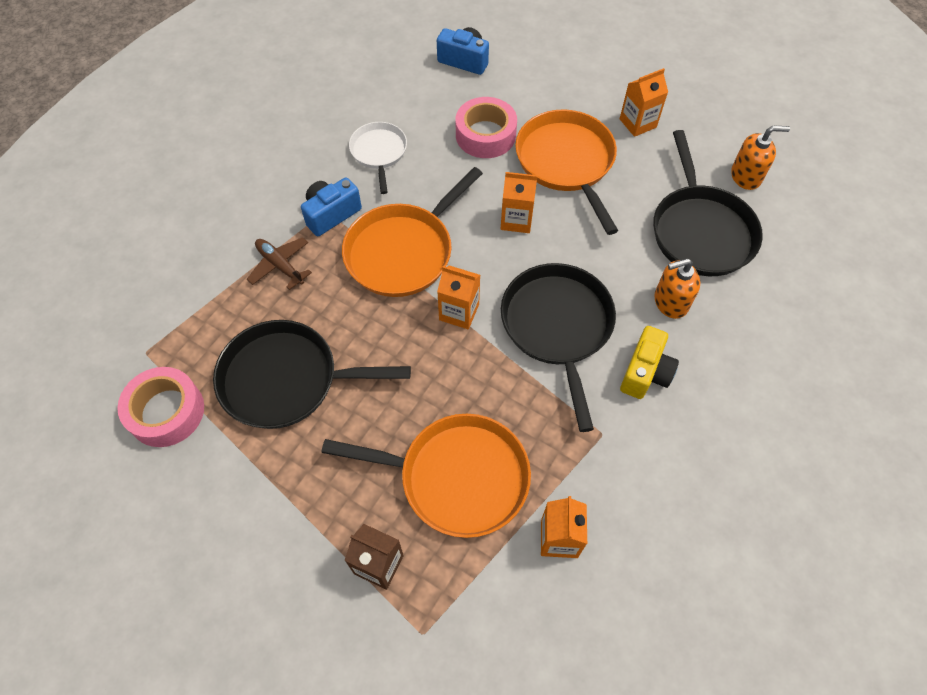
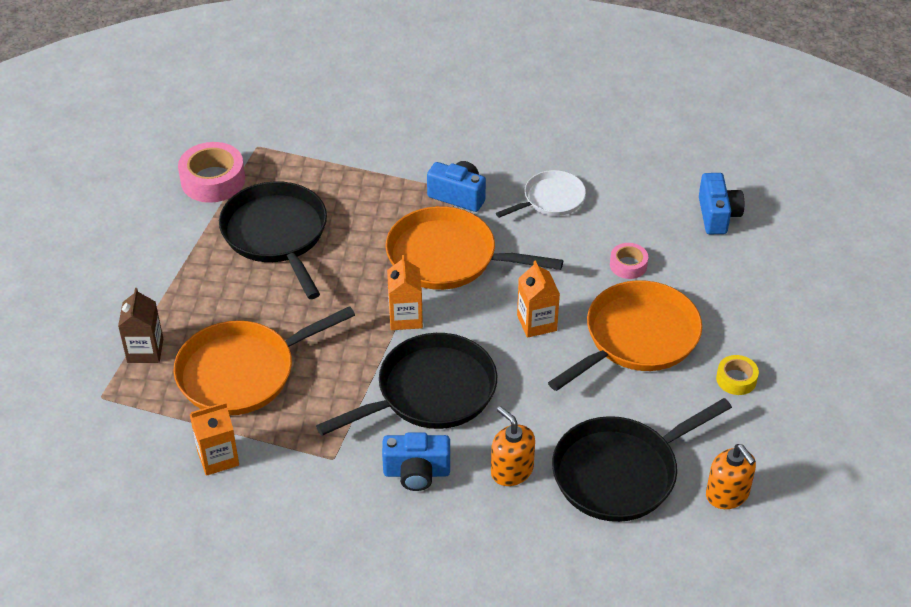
camera: 65 degrees right, 15 degrees down
(280, 265) = (384, 186): brown plane -> none
(457, 477) = (242, 373): orange pan -> orange pan turned 75 degrees clockwise
(485, 135) = (628, 265): pink tape -> pink tape, size x0.55
(638, 123) = (736, 379): orange carton -> yellow tape
(645, 373) = (416, 473): yellow camera -> blue camera

